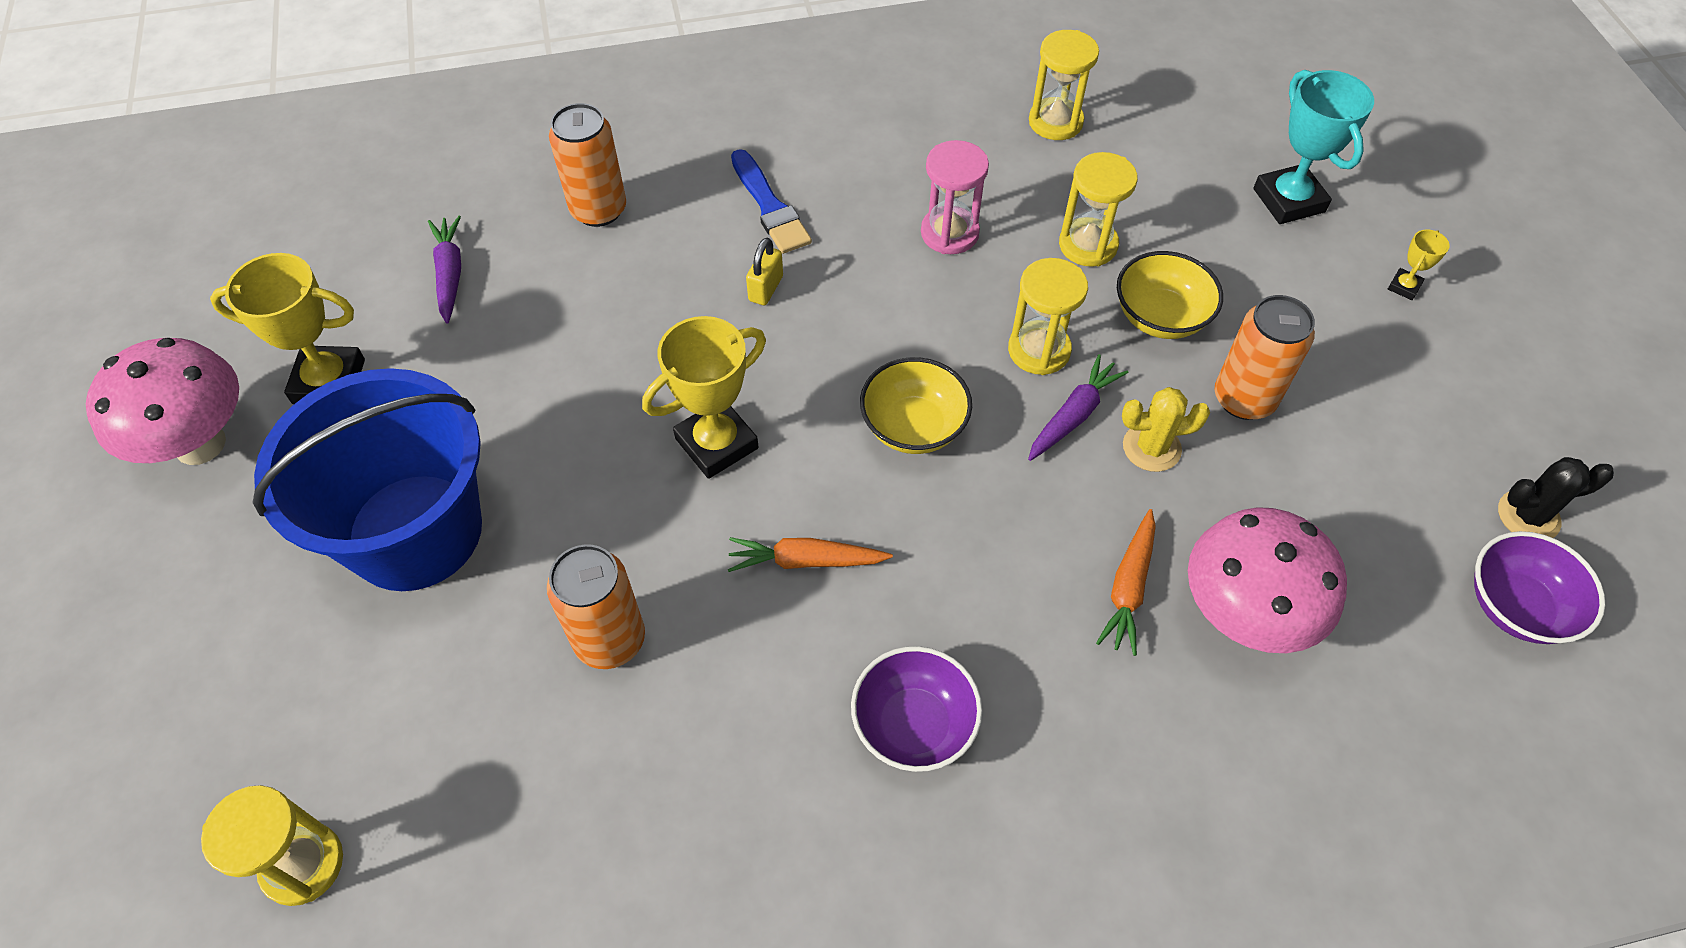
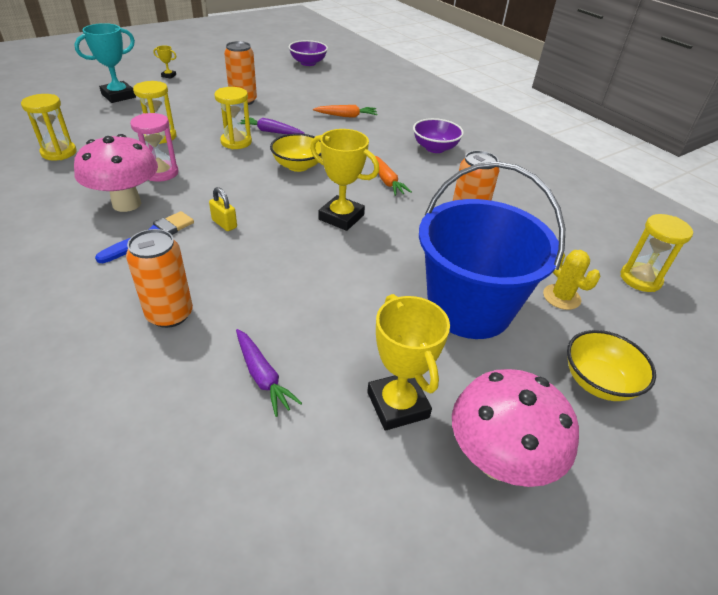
camera: 115 degrees left, 15 degrees down
(450, 274) = (263, 377): purple carrot -> purple carrot turned 90 degrees counterclockwise
(766, 288) = (224, 224): yellow padlock -> yellow padlock turned 45 degrees clockwise
(1151, 448) = (278, 116): yellow cactus -> yellow cactus (561, 297)
(1160, 317) = (204, 118): yellow bowl -> yellow bowl (598, 382)
(1242, 616) = (342, 98): pink mushroom -> pink mushroom (126, 204)
(1528, 516) = (271, 60): black cactus -> none

